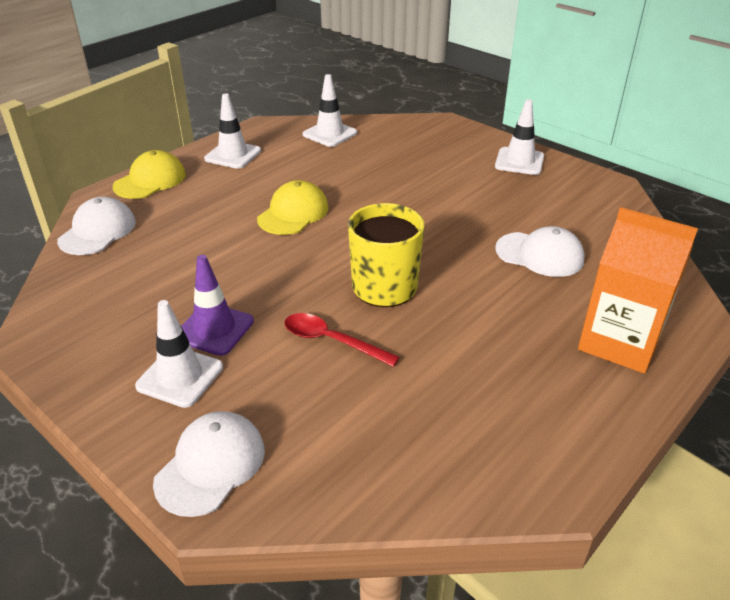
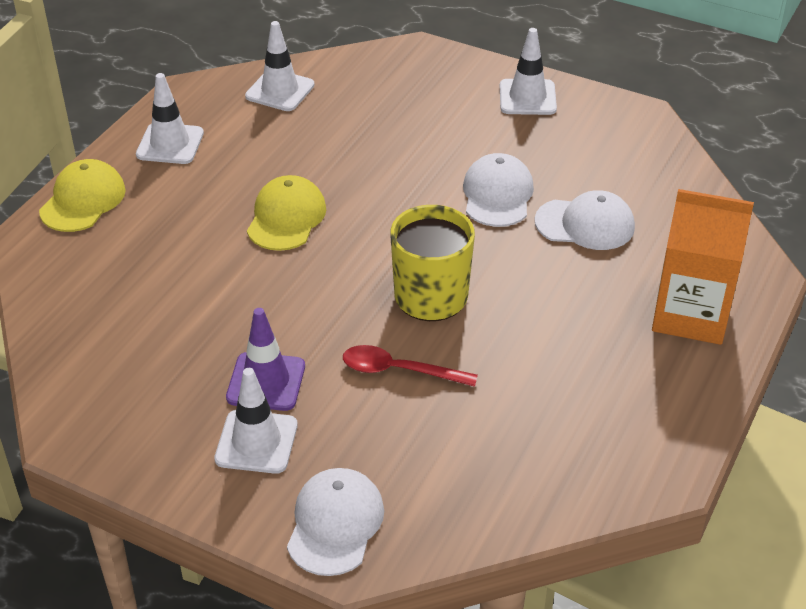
camera: 15 degrees left, 5 degrees up
(98, 231) = (59, 284): white cap -> white cap (497, 195)

